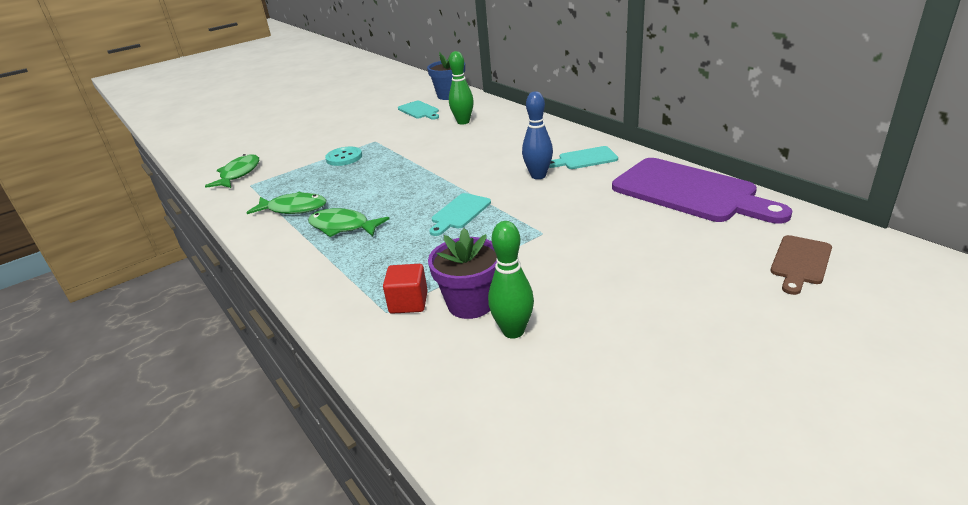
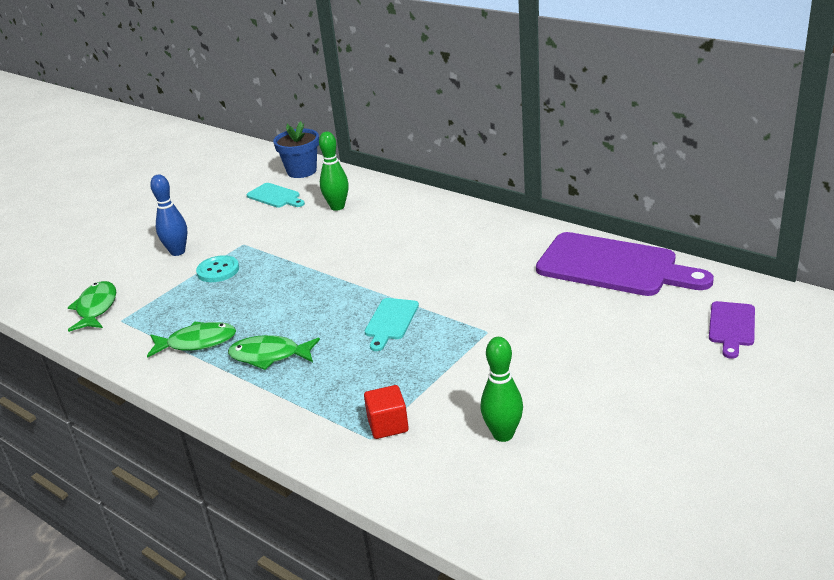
camera: 15 degrees left, 0 degrees up
(470, 303) = (450, 415): purple flower pot -> none
(538, 176) = (454, 266): blue bowling pin -> blue bowling pin (177, 252)
(585, 159) = (495, 240): turquoise cutting board -> none
(800, 262) = (732, 326): brown cutting board -> purple cutting board

